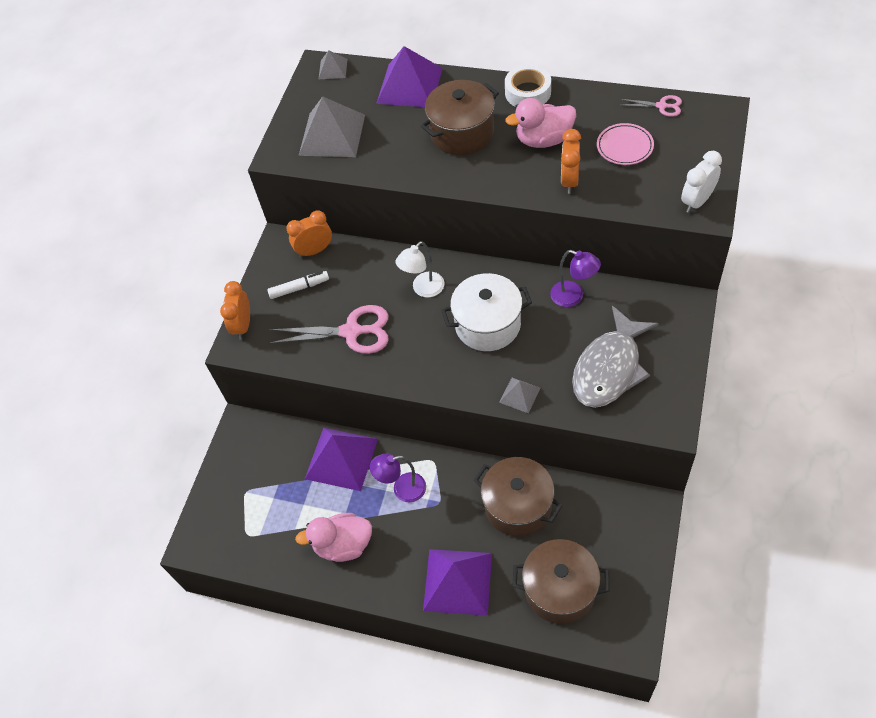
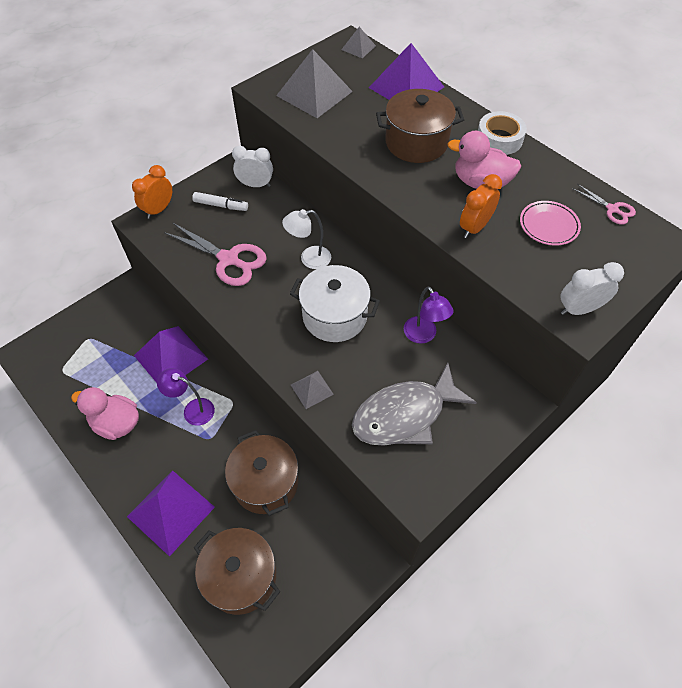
camera: 25 degrees right, 0 degrees up
(315, 251) = (255, 185): orange clock -> white clock

